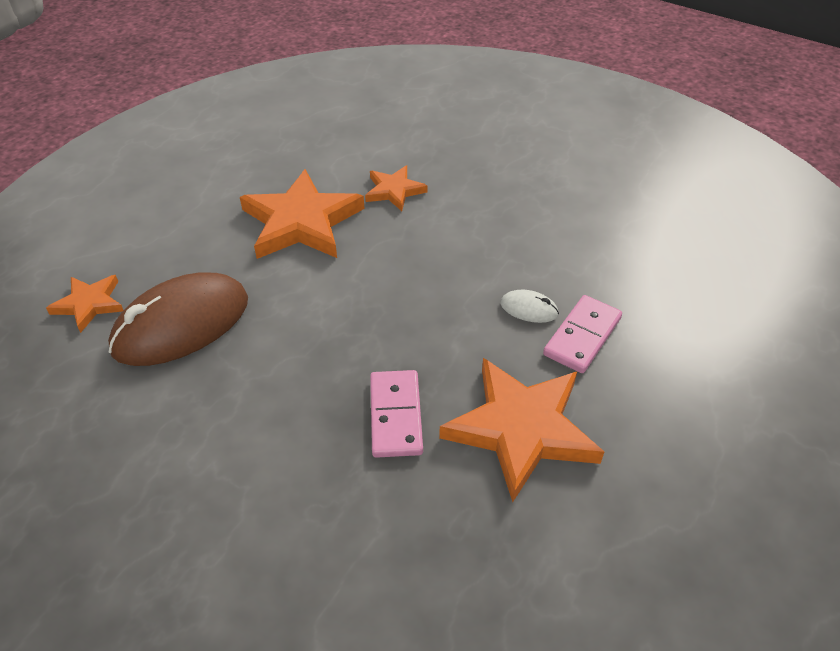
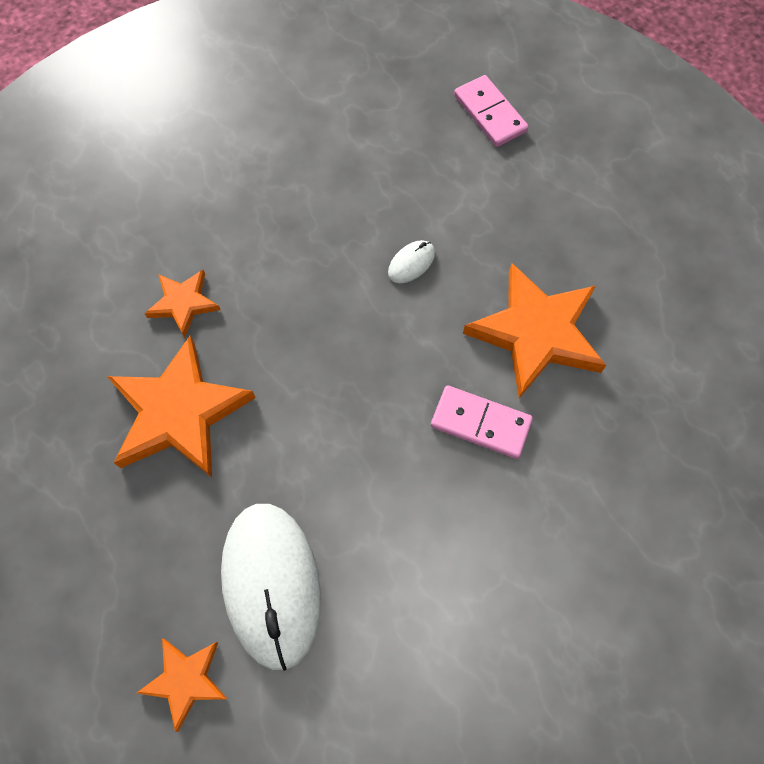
camera: 65 degrees left, 20 degrees up
(181, 325) = (271, 584): brown mouse -> white mouse
(582, 336) = (462, 239): pink domino -> pink domino (490, 113)

